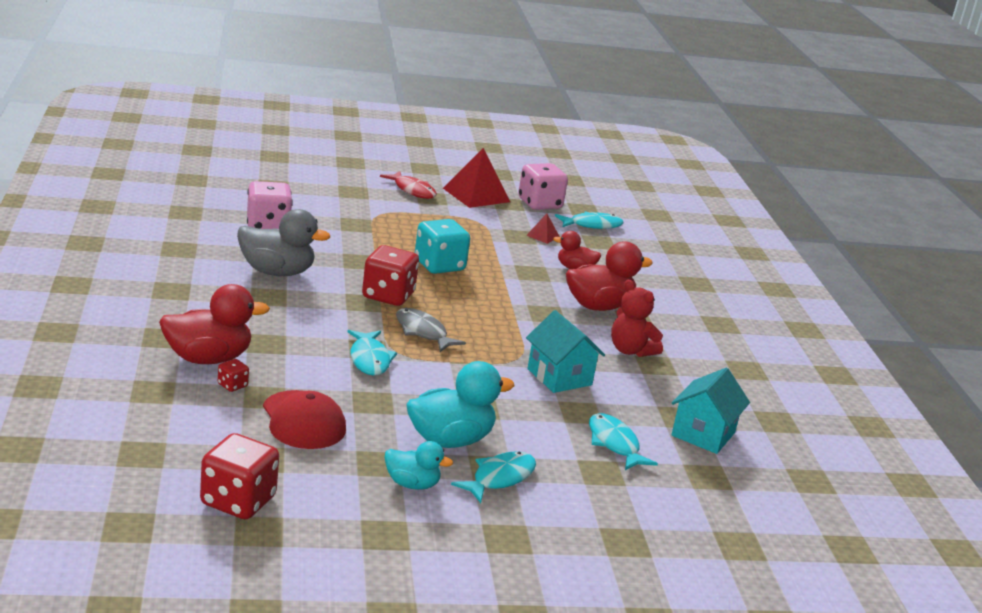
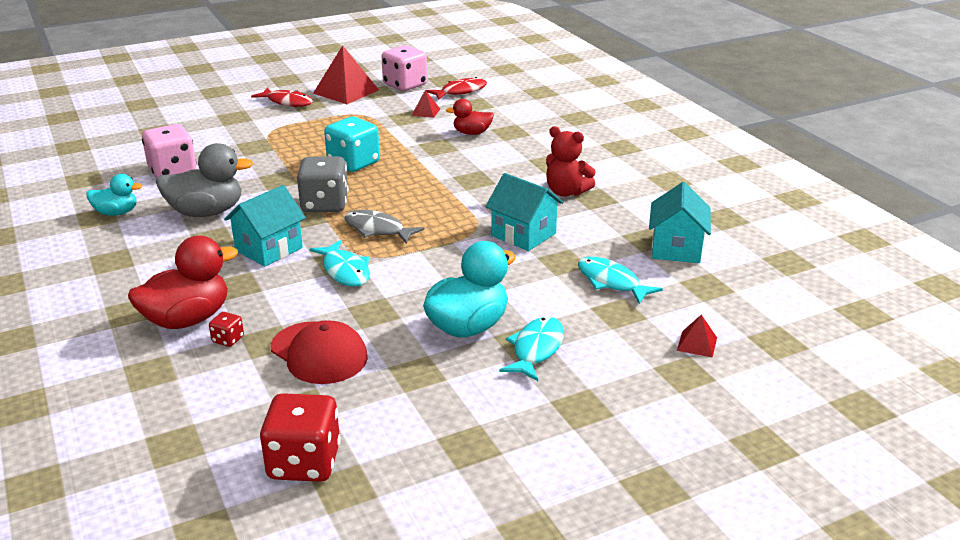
camera: 15 degrees left, 5 degrees up
(313, 320) = (269, 249): none -> turquoise house
(388, 296) = (325, 204): red dice -> grey dice
(412, 484) = (461, 383): turquoise duck -> turquoise duck (116, 213)
(592, 225) = (460, 91): turquoise fish -> red fish
(599, 306) = (513, 160): red duck -> none
(657, 521) = (697, 344): none -> red pyramid

